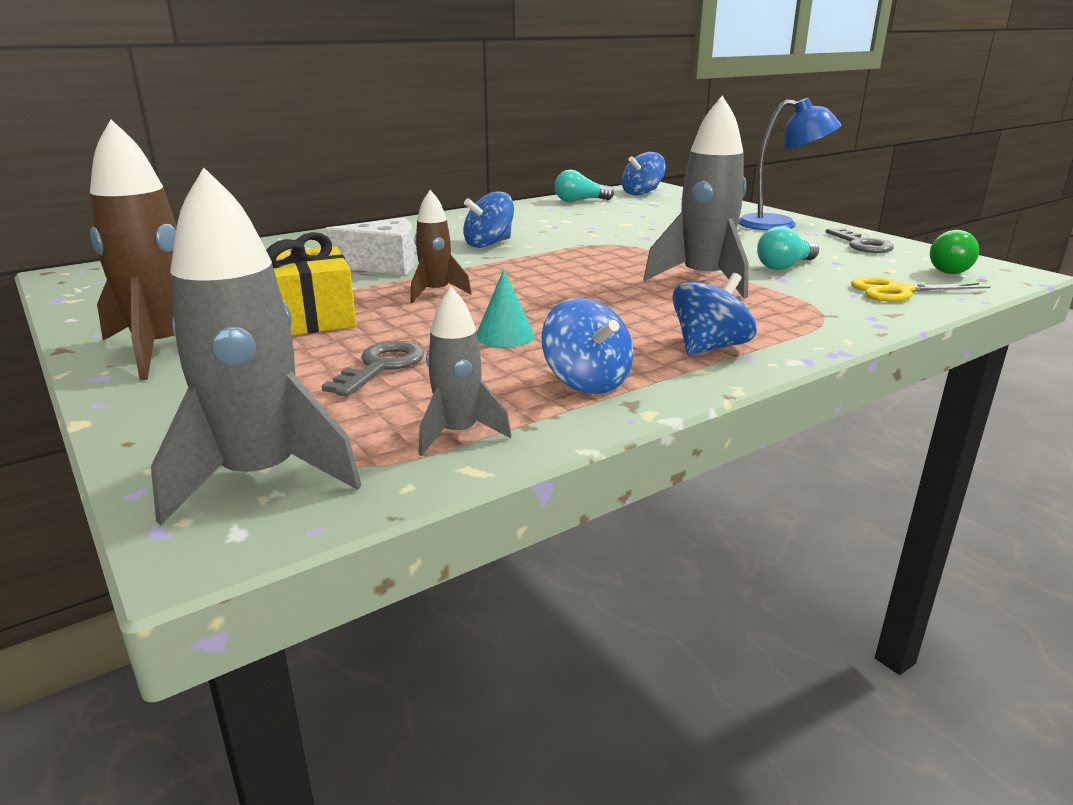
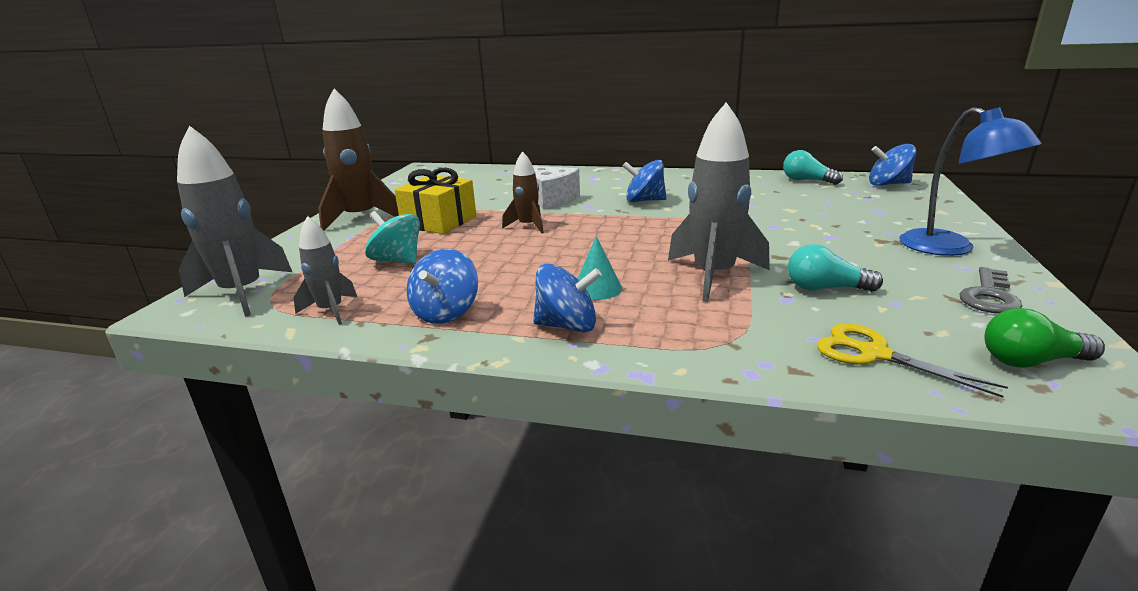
camera: 50 degrees right, 0 degrees up
(381, 366) = (397, 260): grey key -> turquoise spinning top
(505, 335) = (487, 266): turquoise cone -> turquoise cone (597, 288)

